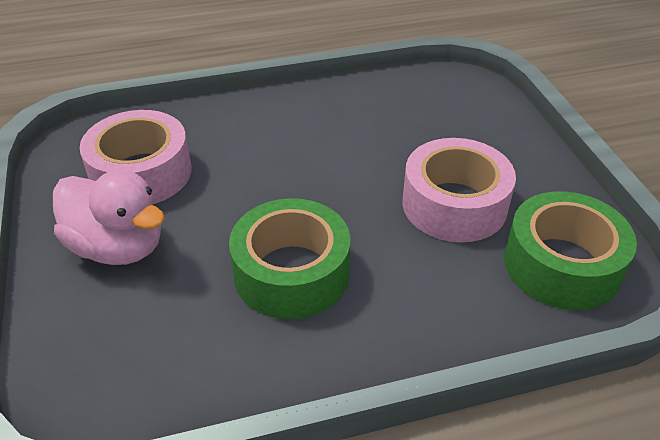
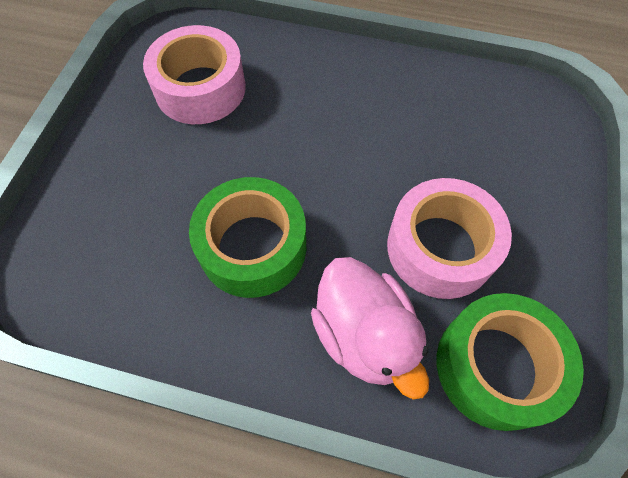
camera: 30 degrees right, 20 degrees up
(118, 247) = (141, 154): pink duck -> pink duck (364, 335)

